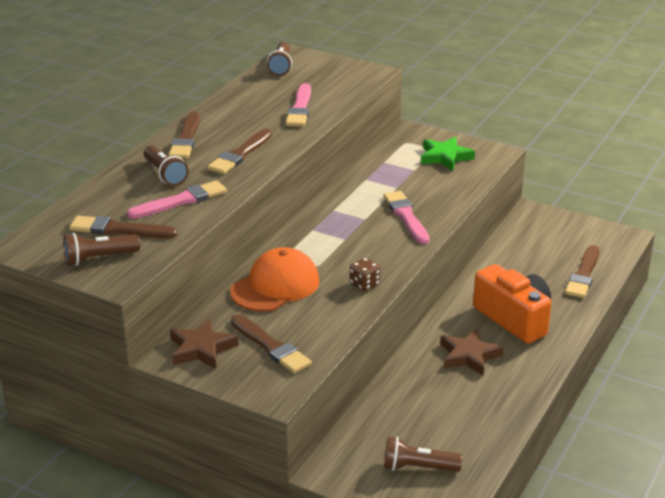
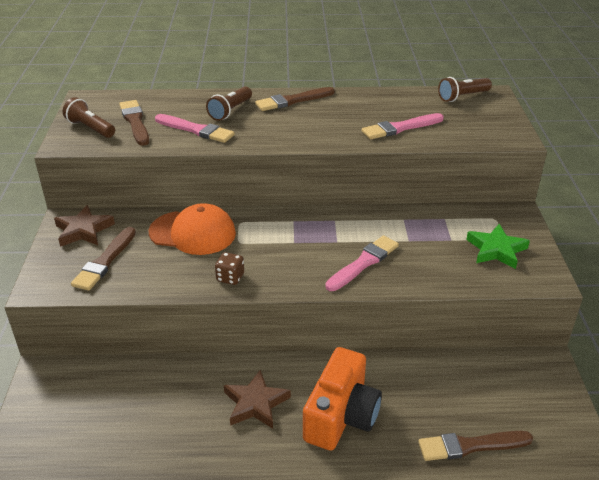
camera: 60 degrees right, 5 degrees up
(240, 154) = (292, 129): brown brush -> none
(418, 467) = (68, 428): brown flashlight -> none

